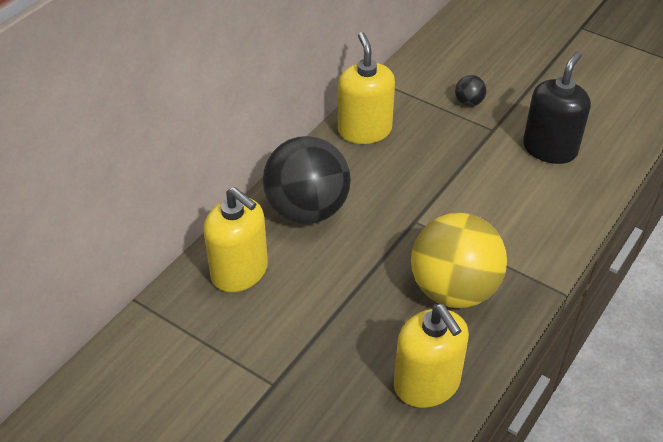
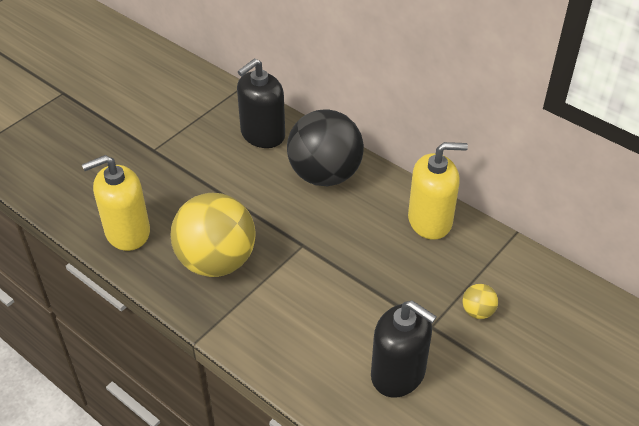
camera: 95 degrees right, 0 degrees up
(239, 271) = (262, 134): yellow soap dispenser -> black soap dispenser
(469, 102) = (477, 311): black ball -> yellow ball

